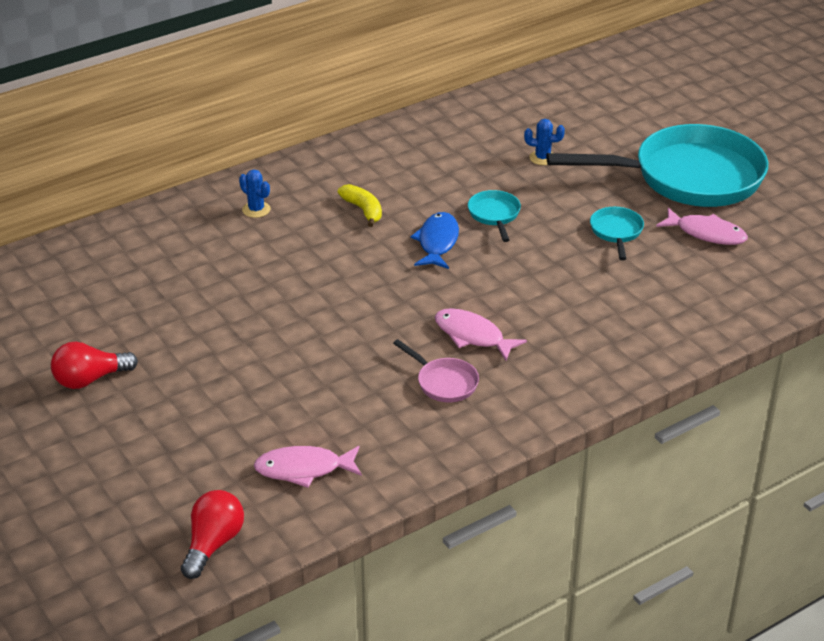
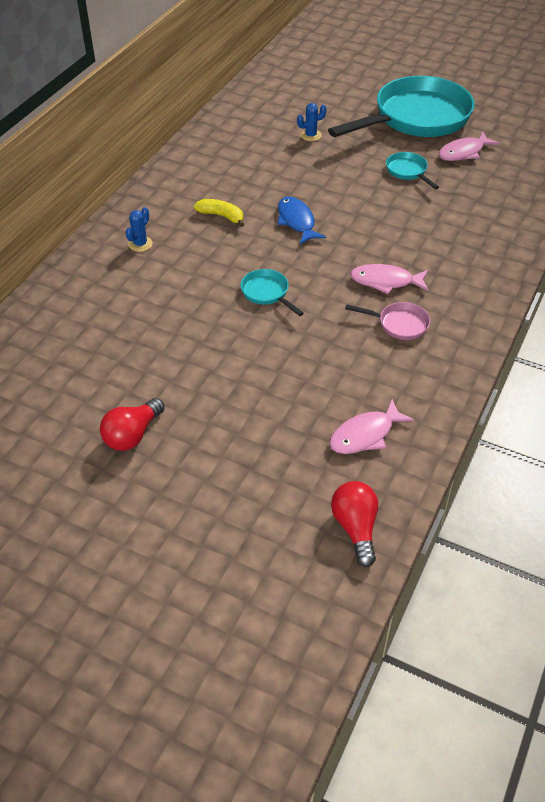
camera: 30 degrees left, 10 degrees up
(256, 210) = (140, 244): blue cactus -> blue cactus turned 75 degrees counterclockwise
(494, 215) = (317, 187): turquoise pan -> turquoise pan (267, 293)
(706, 233) = (463, 152): pink fish -> pink fish turned 150 degrees clockwise

